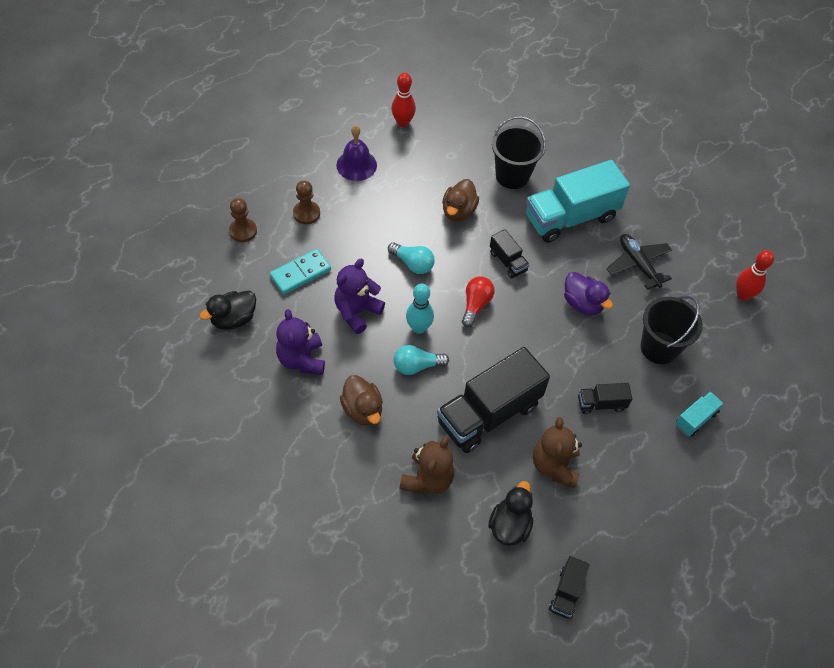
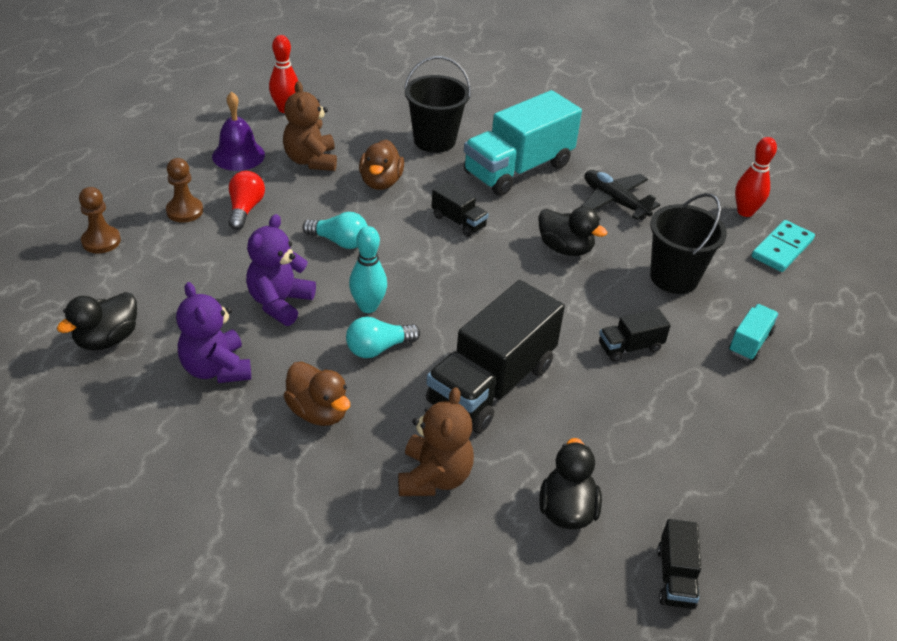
camera: 15 degrees left, 15 degrees down
(300, 273) = (191, 273): turquoise domino -> turquoise domino (782, 248)
(475, 305) = (434, 271): red light bulb -> red light bulb (245, 209)
(554, 466) = (599, 427): brown teddy bear -> brown teddy bear (311, 160)
(582, 303) = (565, 248): purple duck -> black duck

